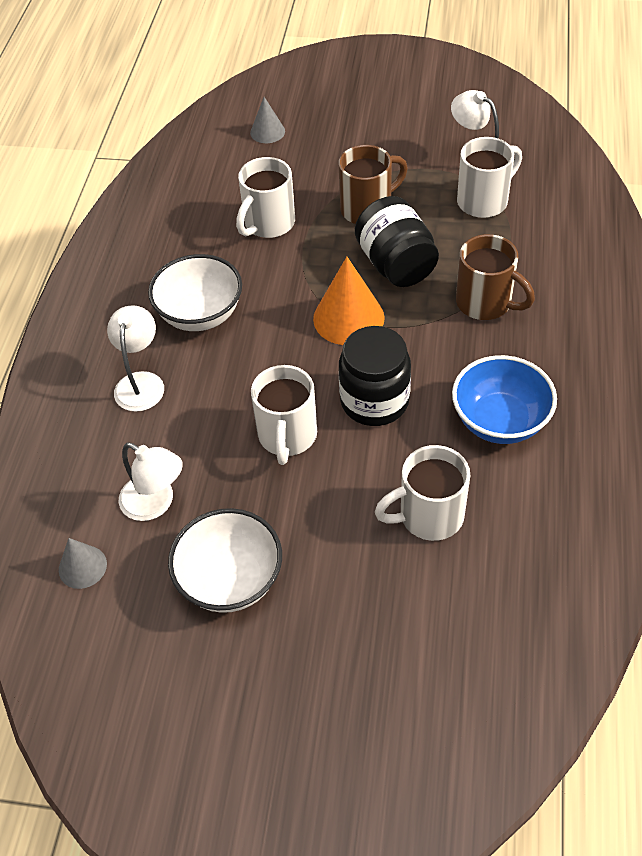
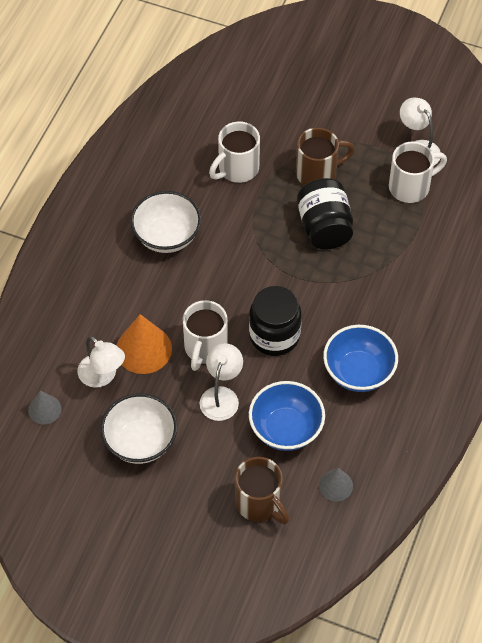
camera: 10 degrees right, 5 degrees up
(141, 382) = (111, 282): white lamp -> white lamp (221, 396)
(267, 132) = (259, 81): grey cone -> grey cone (336, 485)
(348, 318) = (275, 265): orange cone -> orange cone (143, 349)
(429, 516) = (286, 429): white mug -> blue bowl
(485, 303) = (381, 276): brown mug -> brown mug (259, 503)

